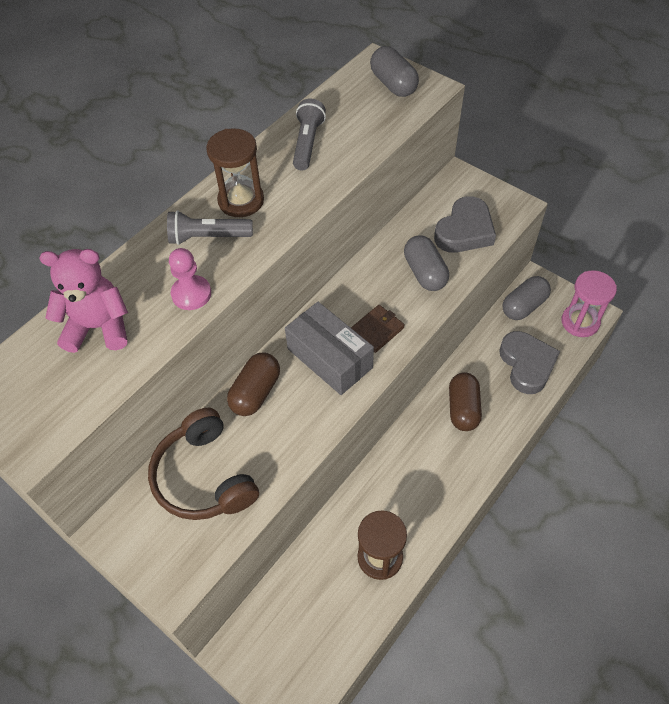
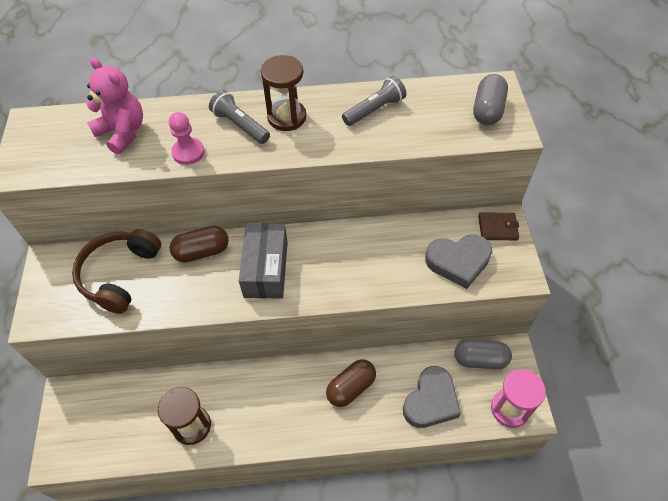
camera: 45 degrees right, 0 degrees up
(377, 330) = (315, 277): brown wallet -> brown wallet (497, 228)
(425, 273) = (393, 267): grey capsule -> none

